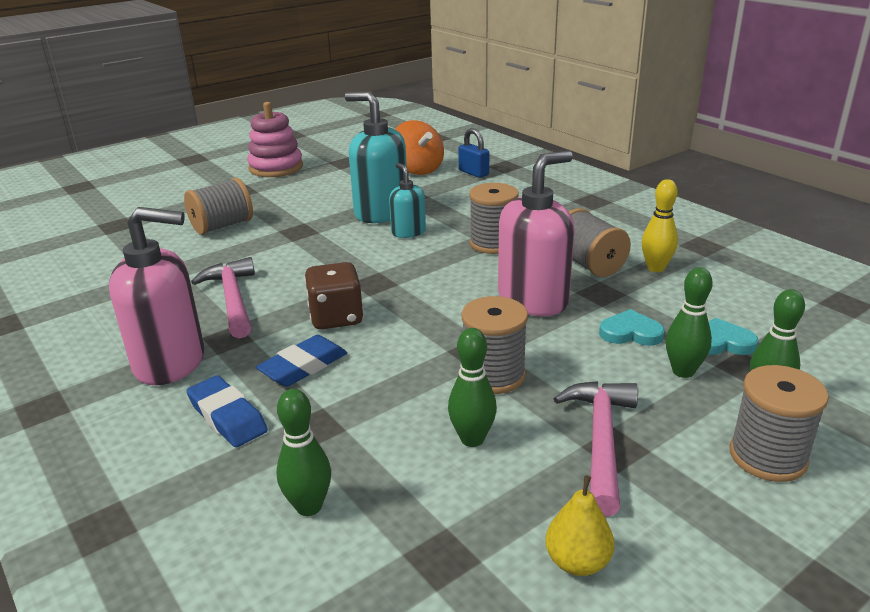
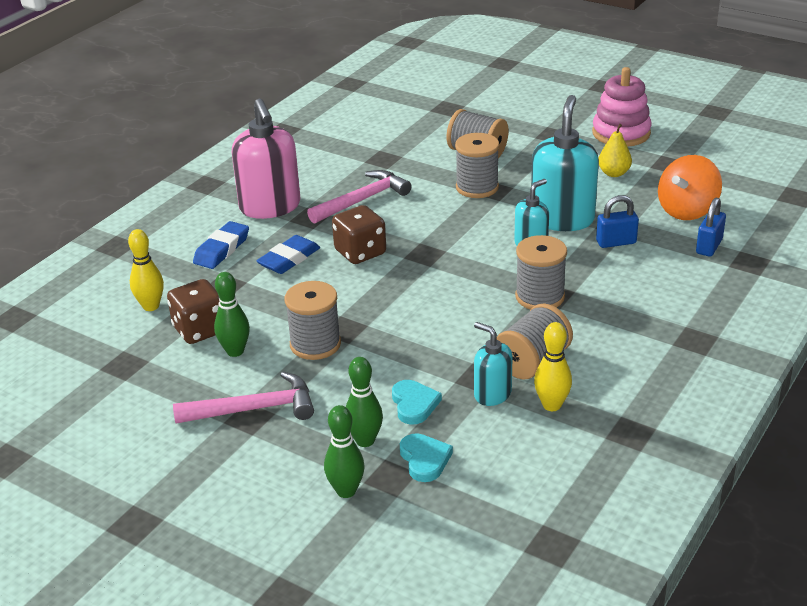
camera: 70 degrees right, 5 degrees up
(303, 366) = (289, 259): blue eraser -> blue eraser turned 75 degrees counterclockwise
(309, 506) = (151, 306): green bowling pin -> yellow bowling pin
(404, 464) = (200, 330): none -> brown dice
(437, 200) = (616, 242): none -> blue padlock
(533, 300) = (442, 341): pink soap dispenser -> none
(577, 562) = (133, 416): yellow pear -> yellow pear (614, 173)
(629, 291) = (492, 394): none -> turquoise soap dispenser
(767, 456) = (265, 494): grey spool -> grey spool (477, 187)

